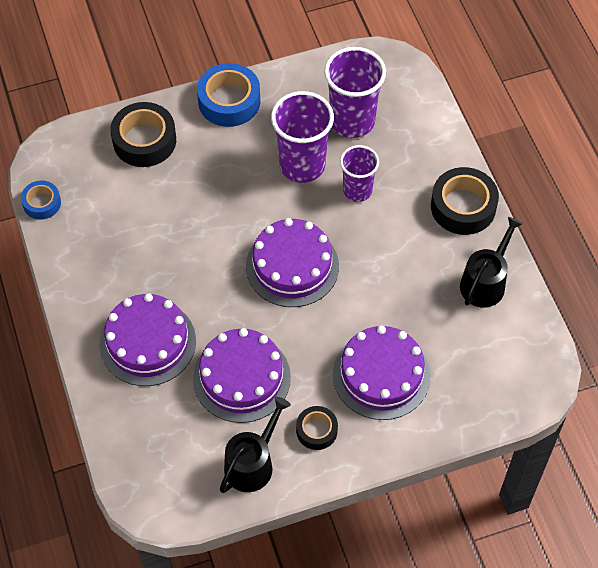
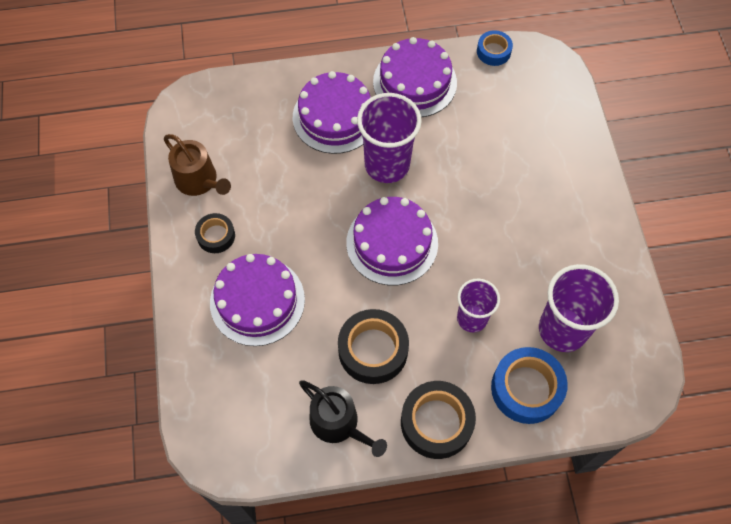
camera: 100 degrees right, 5 degrees up
(144, 140) = (555, 136): black tape -> black tape (373, 350)
(229, 101) = (598, 215): blue tape -> blue tape (526, 388)
(241, 377) = (283, 184): purple cake -> purple cake (415, 82)
(252, 463) = (199, 181): black watering can -> brown watering can
(302, 165) = (510, 271): purple cup -> purple cup (387, 165)

